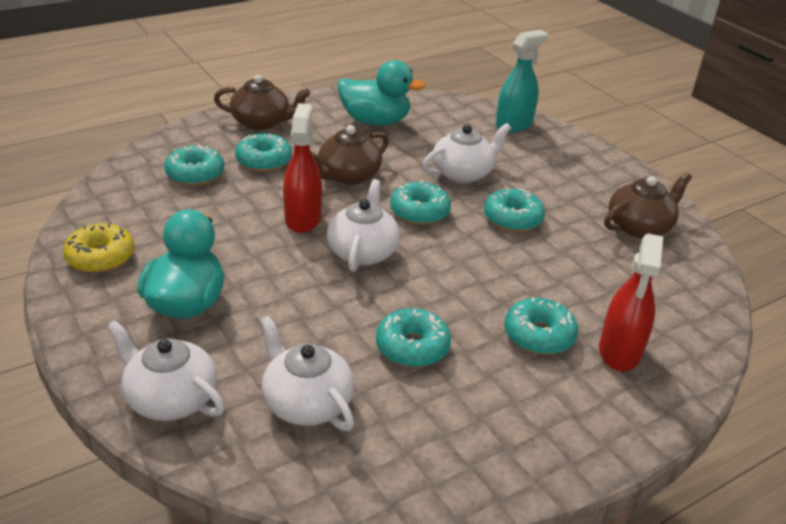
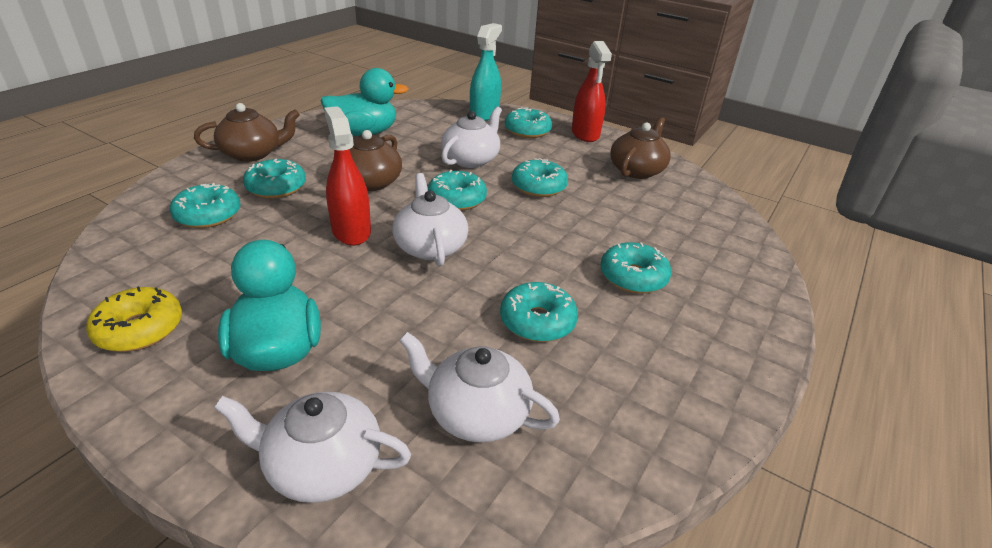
camera: 25 degrees left, 0 degrees up
(548, 153) = (527, 131): none -> turquoise donut
(619, 351) = (702, 271): red spray bottle -> red spray bottle (585, 134)

